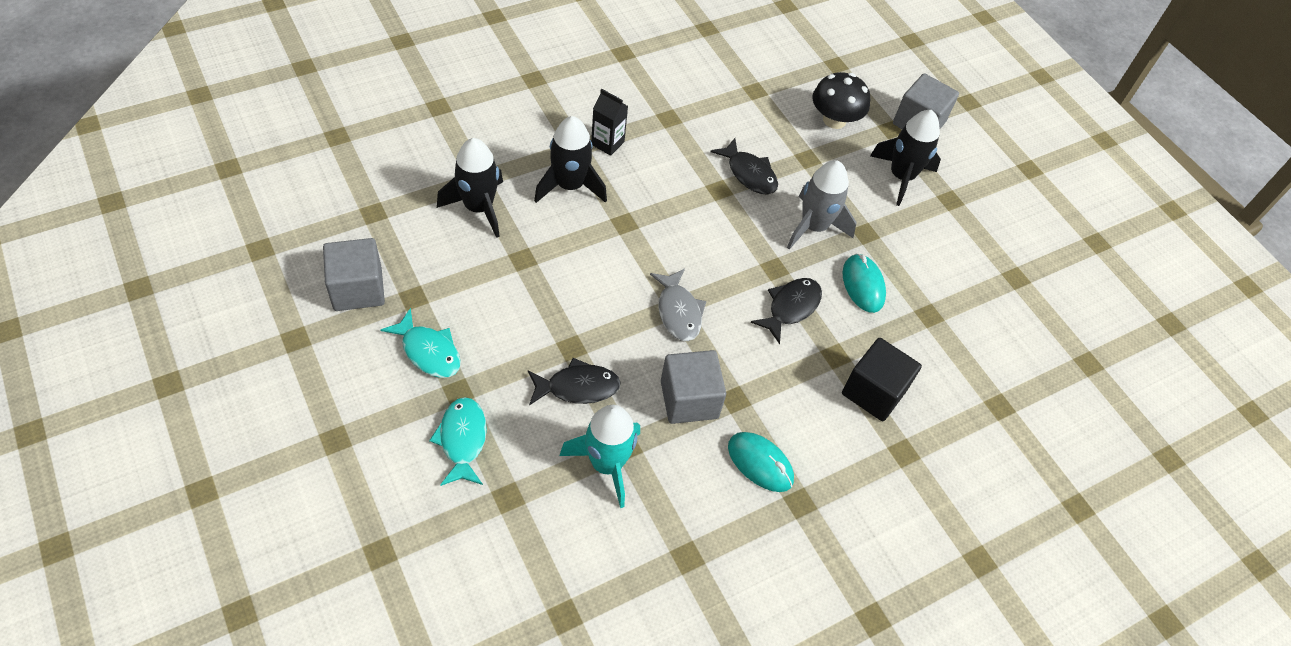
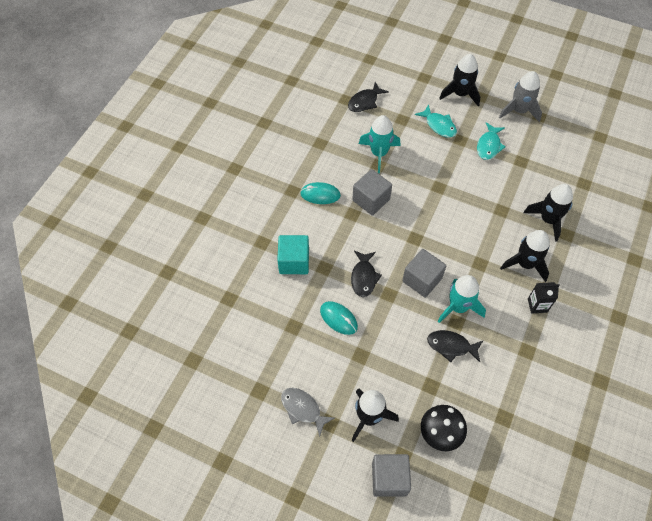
camera: 150 degrees right, 5 degrees up
(358, 289) = (544, 149): grey cube -> grey cube (422, 280)
(361, 469) = (460, 94): none -> black rocket
(428, 351) = (489, 146): turquoise fish -> turquoise fish turned 75 degrees counterclockwise
(577, 387) = (419, 173): black fish -> black fish (365, 102)
(678, 312) = (411, 236): grey fish -> grey fish (303, 409)
(701, 200) = (458, 307): none -> turquoise rocket
(813, 227) = (390, 337): grey rocket -> grey rocket (519, 111)
(874, 392) = (294, 262): black cube -> turquoise cube

